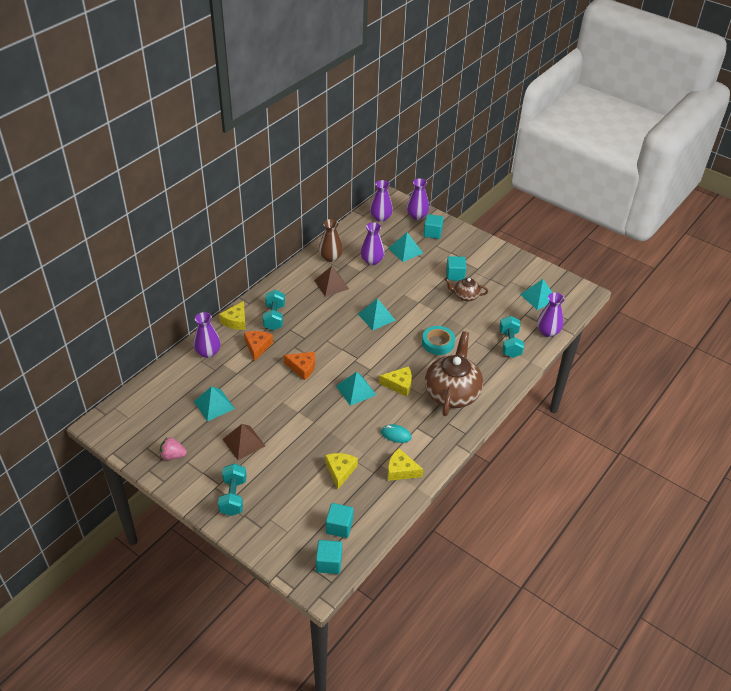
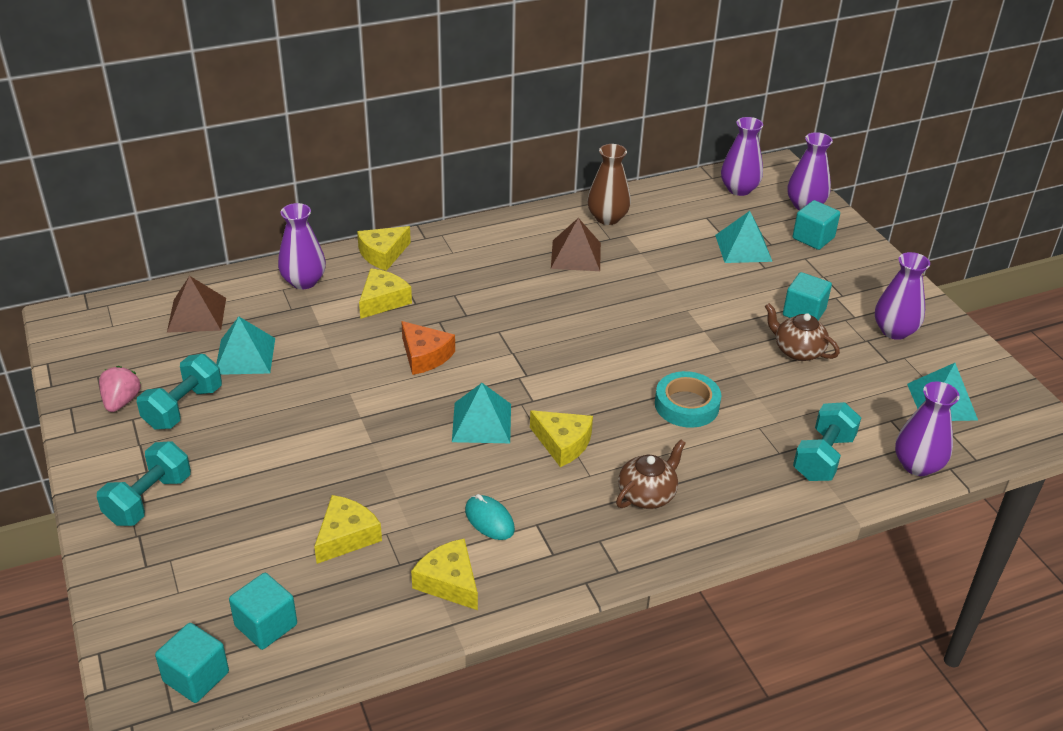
camera: 30 degrees right, 5 degrees down
(173, 455) = (121, 401): pink strawberry -> pink strawberry turned 60 degrees clockwise
(244, 442) = (238, 427): brown pyramid -> brown pyramid (197, 315)
(257, 347) = (383, 301): orange cheese -> yellow cheese
(274, 317) = (445, 270): turquoise dumbbell -> turquoise dumbbell (183, 407)
(372, 261) = (672, 244): purple vase -> purple vase (894, 331)
(376, 317) = (611, 327): turquoise pyramid -> none
(452, 393) = (647, 494): brown teapot -> brown teapot, size x0.50

